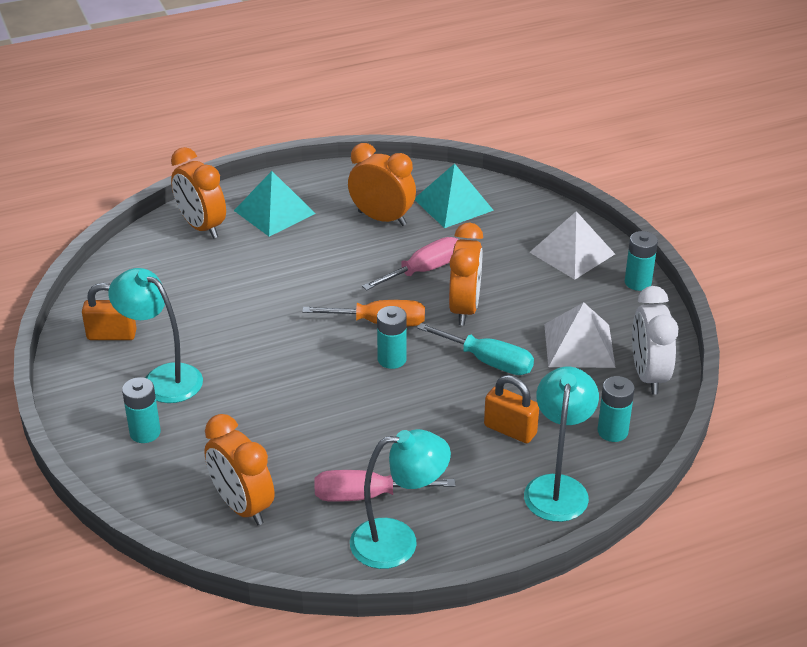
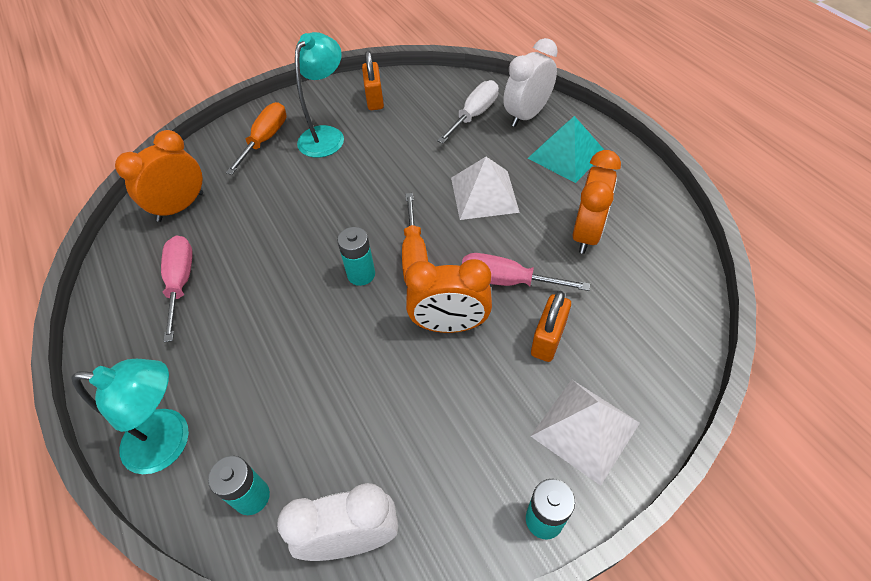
camera: 85 degrees right, 15 degrees up
(145, 432) = (265, 139): turquoise battery -> orange screwdriver
(182, 262) = (474, 115): none -> white screwdriver
(201, 227) = (527, 115): orange clock -> white clock
(398, 542) = (122, 313): turquoise lamp -> none
(424, 270) = (507, 281): pink screwdriver -> pink screwdriver turned 150 degrees clockwise
(453, 204) = (638, 291): turquoise pyramid -> none
(488, 361) = (365, 356): turquoise screwdriver -> none
(510, 430) = (258, 388): orange padlock -> orange padlock (548, 339)
(579, 345) = (402, 449): white pyramid -> white pyramid (484, 194)

